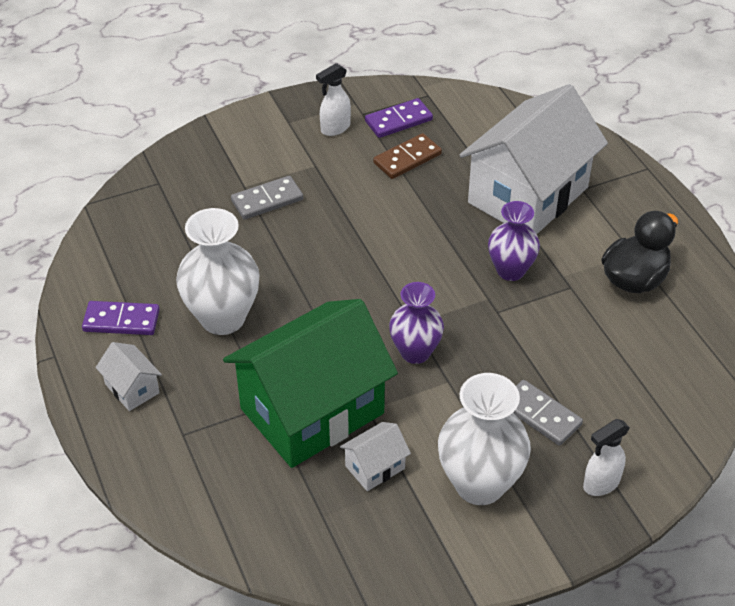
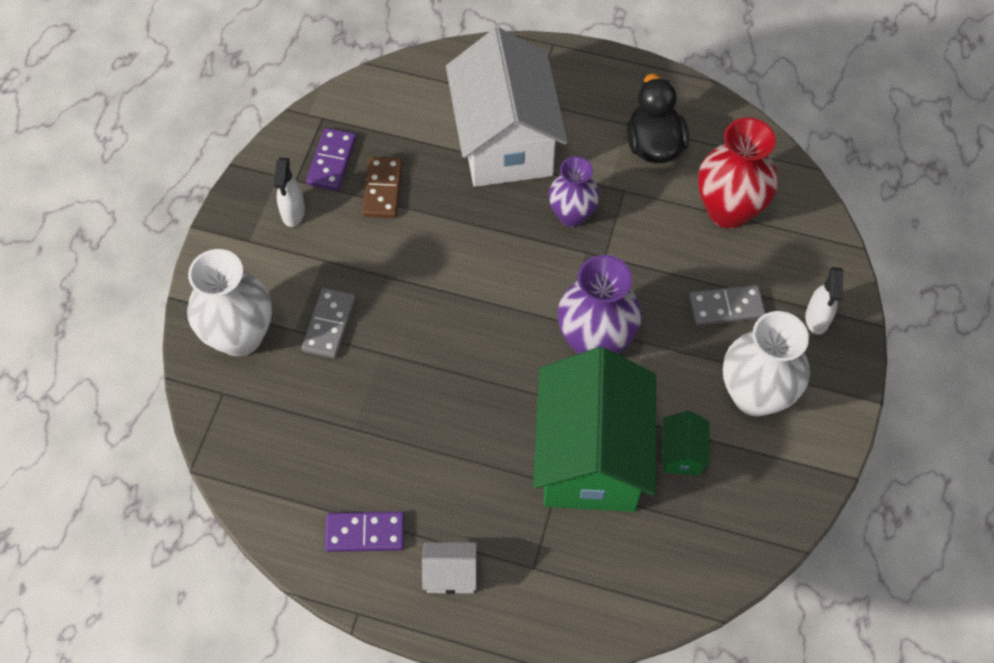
camera: 50 degrees left, 15 degrees up
(121, 320) = (365, 533): purple domino -> purple domino turned 45 degrees clockwise
(223, 318) = (434, 453): white vase -> white vase (240, 336)
(375, 467) = (682, 453): white house -> green house
(415, 352) = (595, 342): purple vase -> purple vase, size x1.53
(633, 361) = (728, 210): none -> red vase

